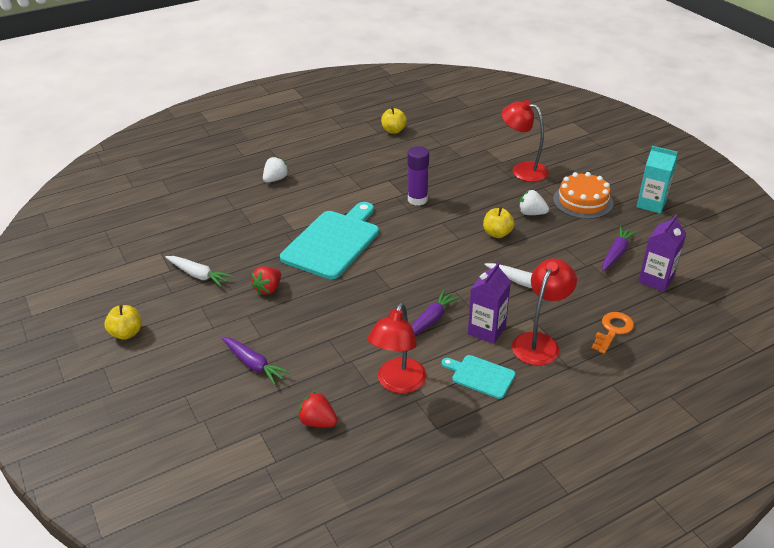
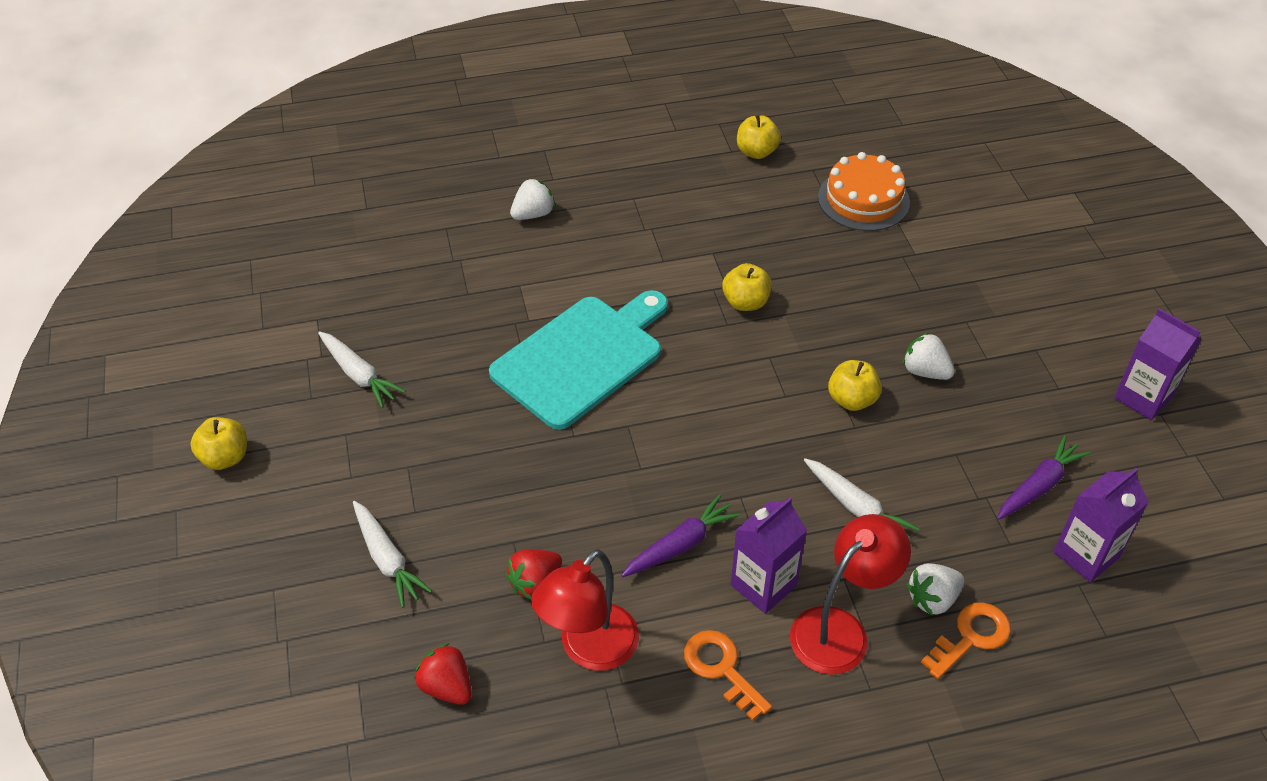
camera: 15 degrees right, 10 degrees up
(253, 364) = (387, 559): purple carrot -> white carrot
(268, 289) = (453, 425): red strawberry -> red strawberry (535, 583)
(417, 199) = (745, 302): purple glue stick -> yellow apple
(480, 376) = (721, 669): turquoise cutting board -> orange key
(522, 170) = (944, 277): red lamp -> none
(583, 201) = (1023, 365): orange cake -> orange cake (863, 200)
(584, 317) = (932, 599): none -> white strawberry
(651, 204) = (1143, 397): turquoise carton -> purple carton

